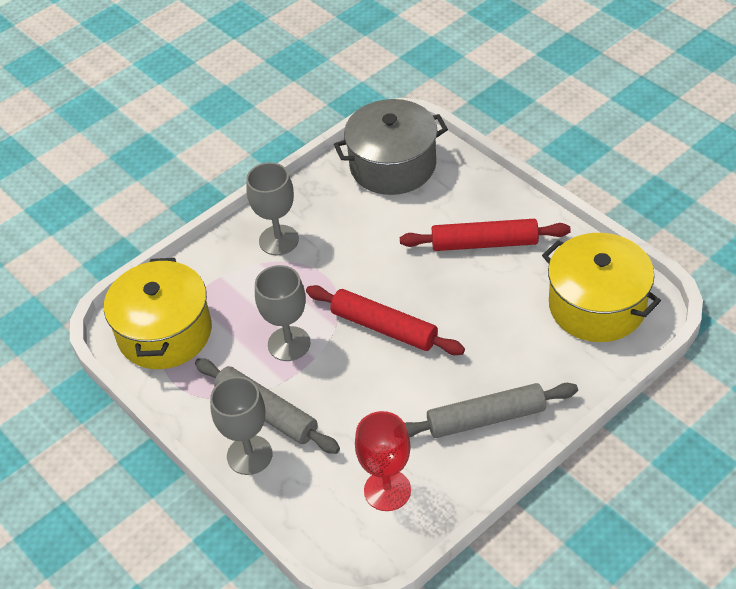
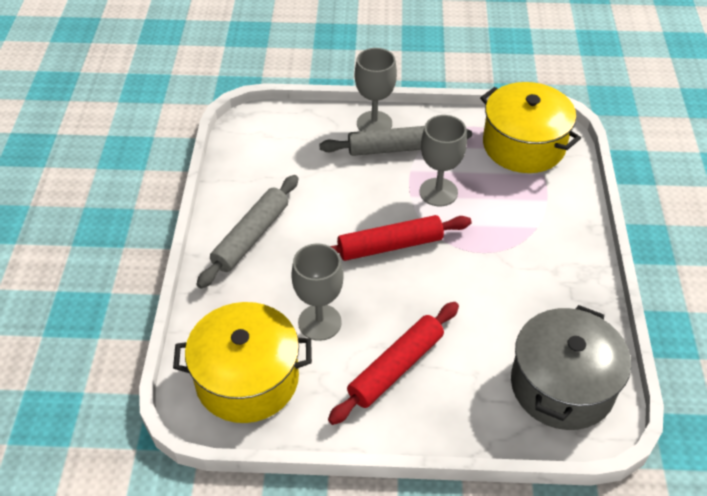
camera: 130 degrees right, 0 degrees up
(278, 240) = (550, 252): grey goblet -> grey goblet (319, 322)
(387, 490) = (270, 159): red goblet -> none

